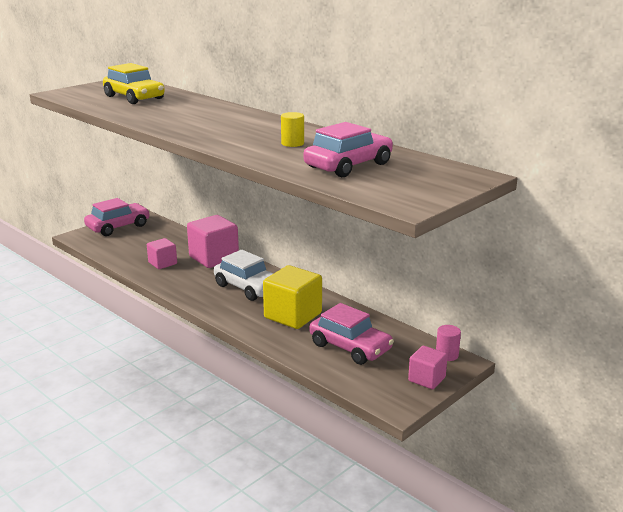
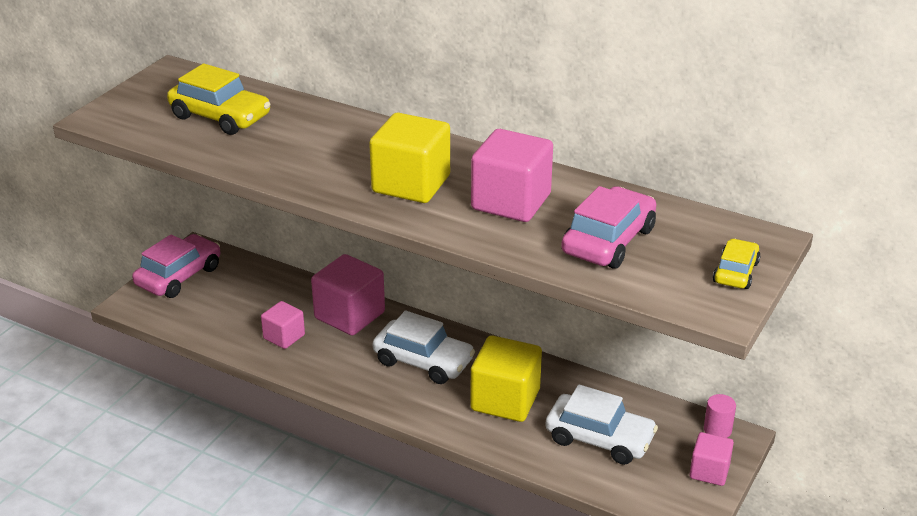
camera: 15 degrees left, 10 degrees up
(229, 131) = (411, 184): none -> yellow cube
(292, 143) = (511, 202): yellow cylinder -> pink cube
(350, 347) = (599, 439): pink car -> white car
(437, 188) = (735, 272): none -> yellow car

